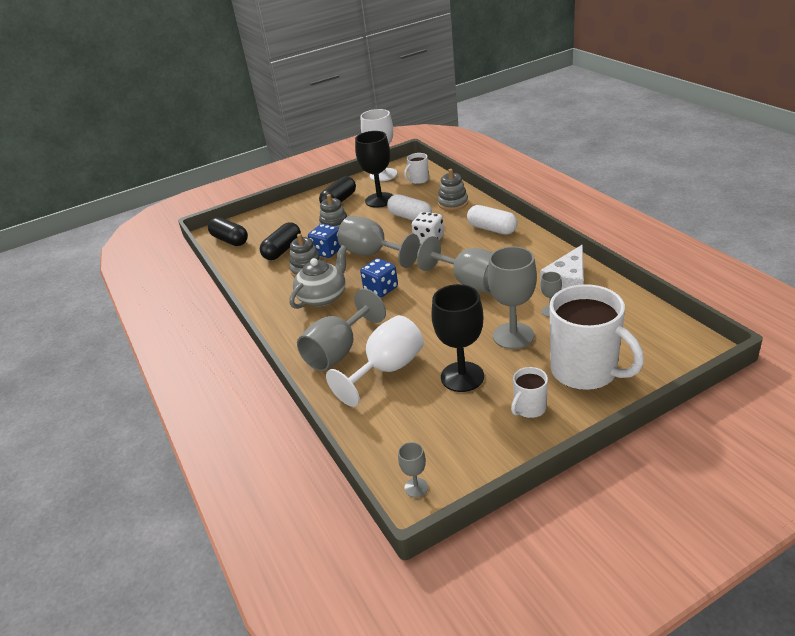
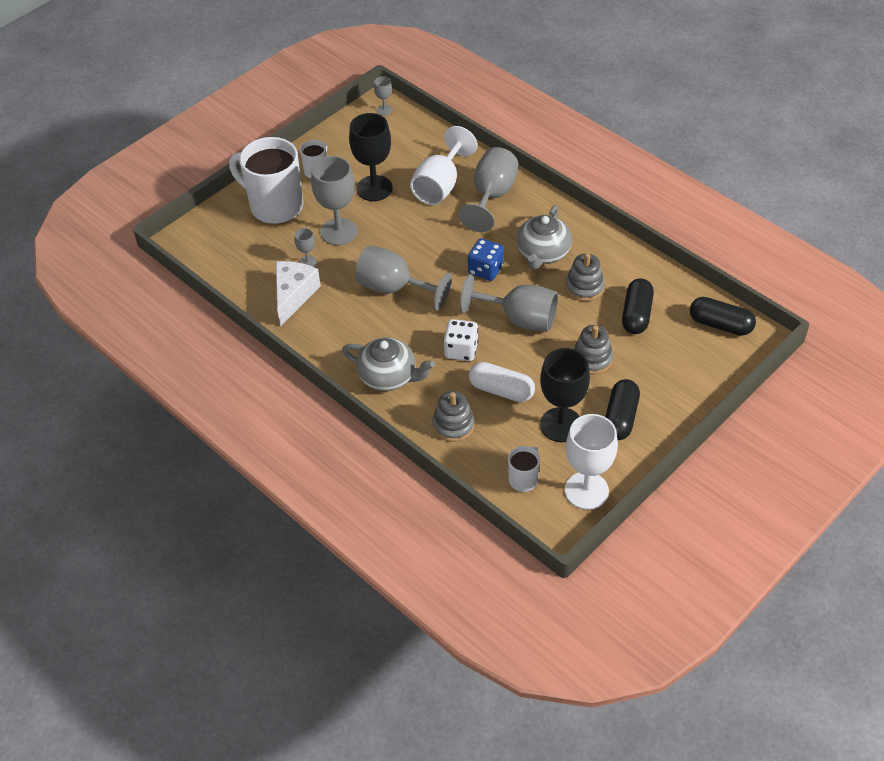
camera: 160 degrees right, 15 degrees up
(327, 251) = (577, 318): blue dice -> none
(492, 229) = (388, 376): white capsule -> grey teapot

